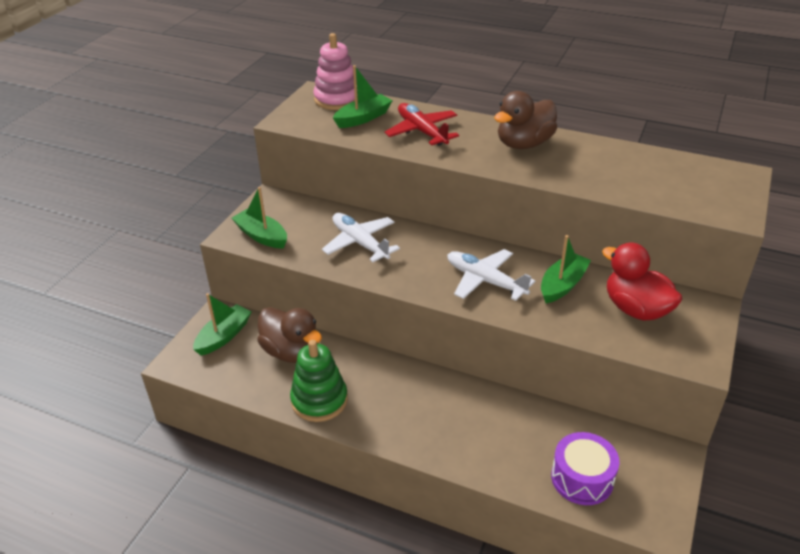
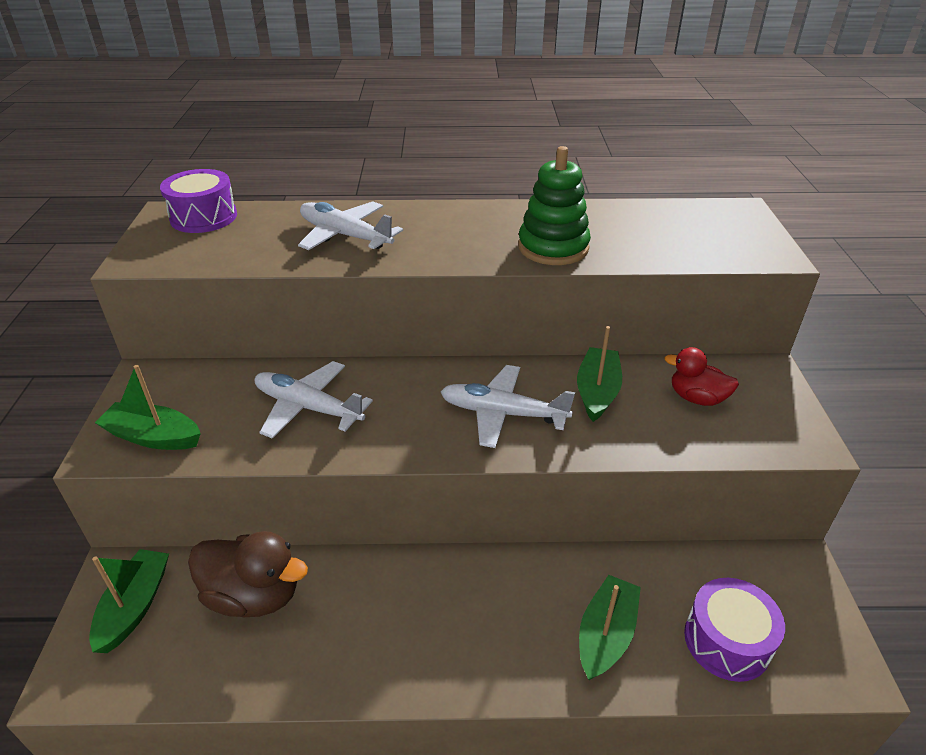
camera: 25 degrees left, 0 degrees up
(319, 400) = (329, 660): green stacking toy -> green stacking toy (553, 247)
(337, 99) = (204, 217): pink stacking toy -> purple drum
(363, 118) = (254, 234): green boat -> green boat (606, 634)
(422, 131) = (345, 235): red plane -> white plane
(524, 144) = (484, 225): brown duck -> none
(636, 309) = (696, 398): red duck -> red duck, size x0.63

